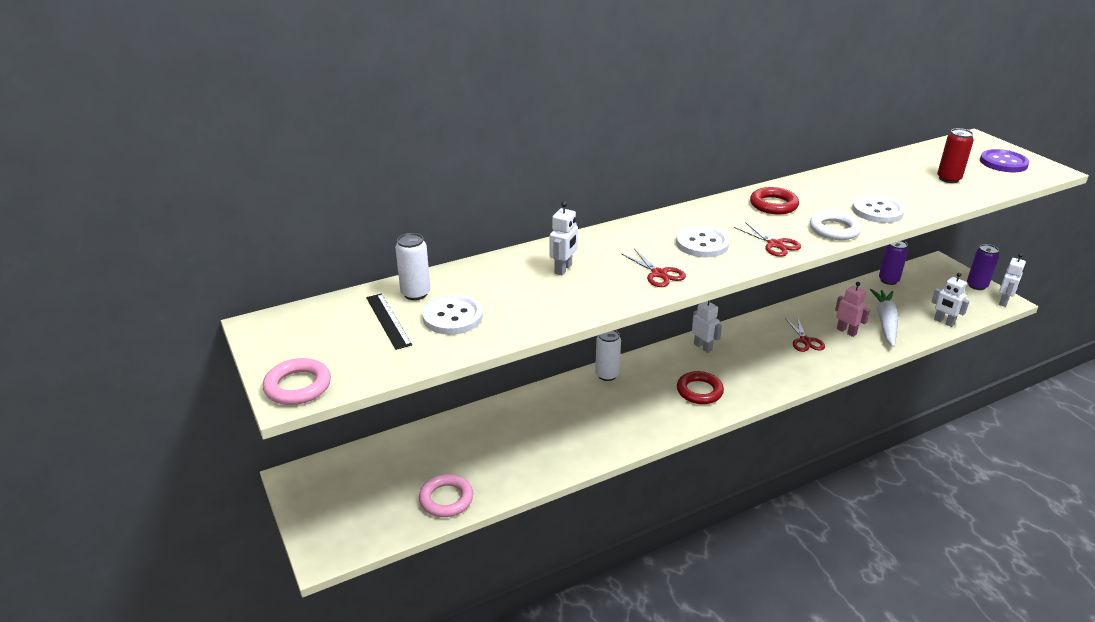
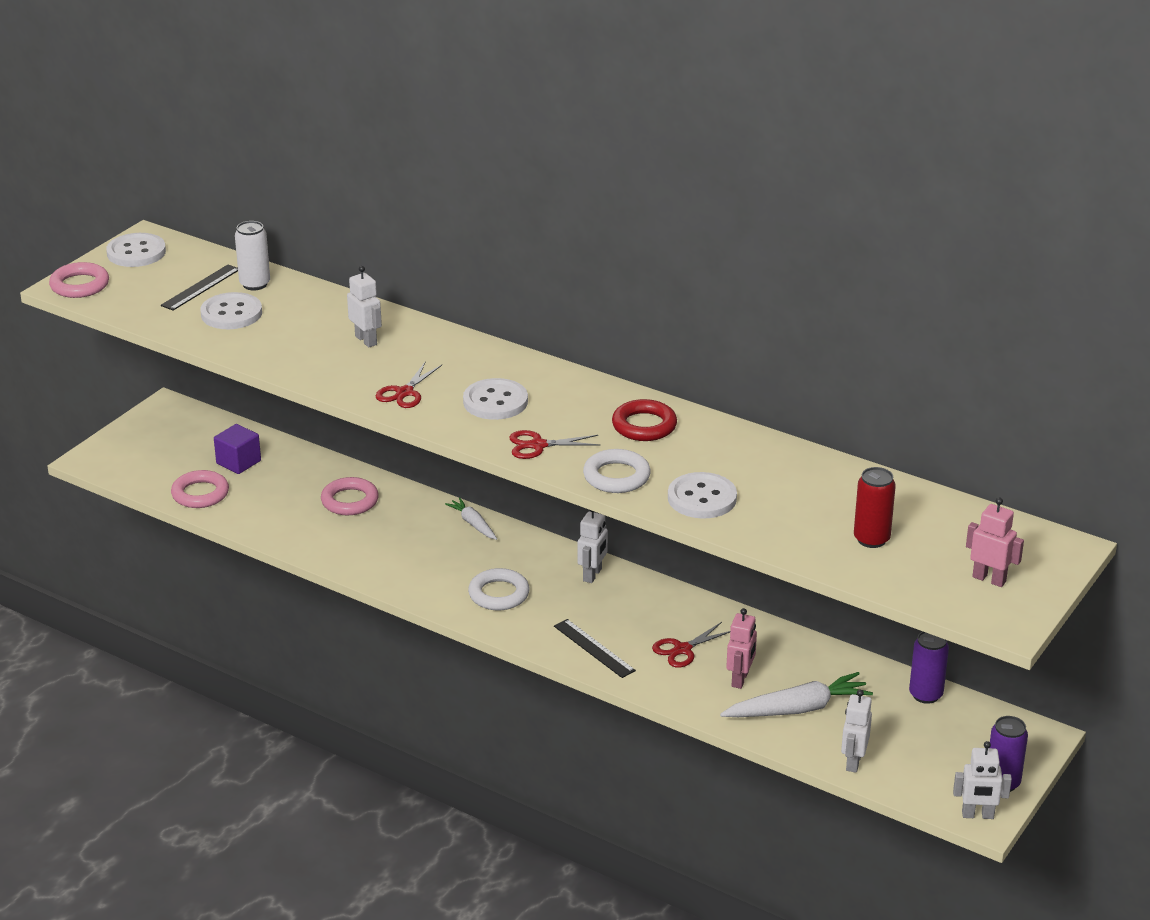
camera: 60 degrees right, 0 degrees up
(279, 338) = (136, 252): none -> white button
(421, 462) = (238, 462): none -> purple cube
(529, 421) = (350, 501): none -> pink ring
(563, 269) = (366, 340): white robot -> white robot turned 120 degrees counterclockwise
(607, 375) = (473, 524): white can -> white carrot
(699, 391) = (499, 594): red ring -> white ring
(775, 244) = (538, 445): red scissors -> red scissors turned 60 degrees clockwise
(785, 373) = (594, 648): none -> black ruler
(1003, 163) = (989, 579): purple button -> pink robot

